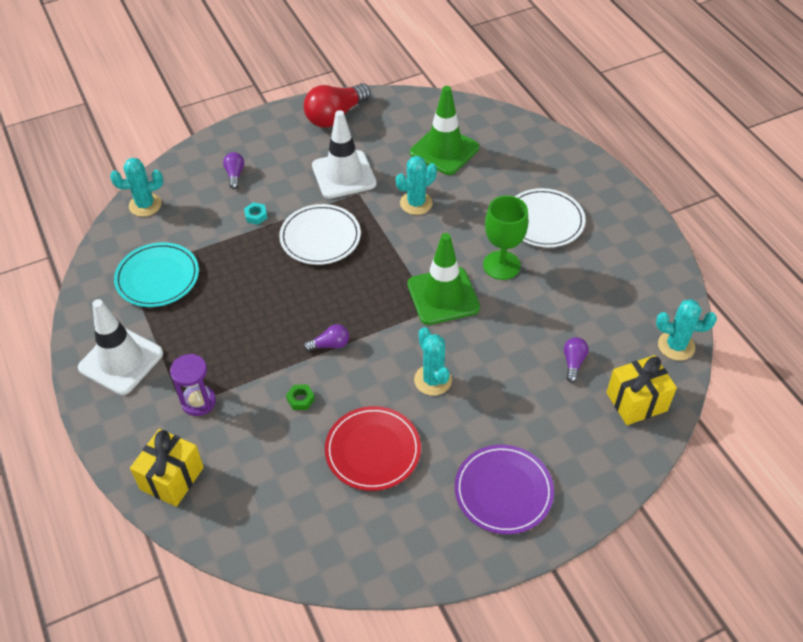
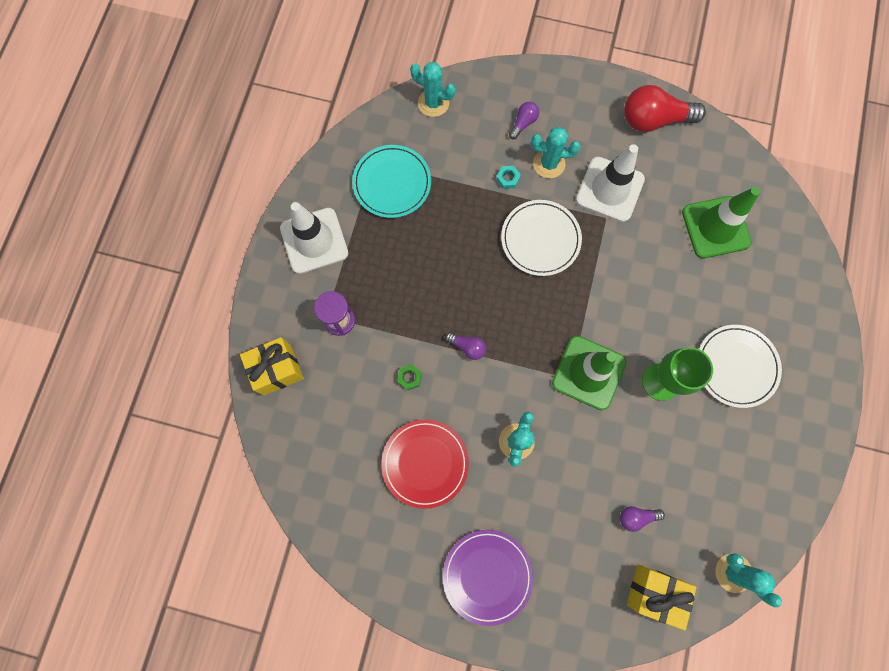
camera: 40 degrees right, 25 degrees up
(416, 203) = (644, 265): turquoise cactus -> turquoise cactus (549, 164)
(573, 362) = (636, 517): purple light bulb -> purple light bulb turned 150 degrees counterclockwise

